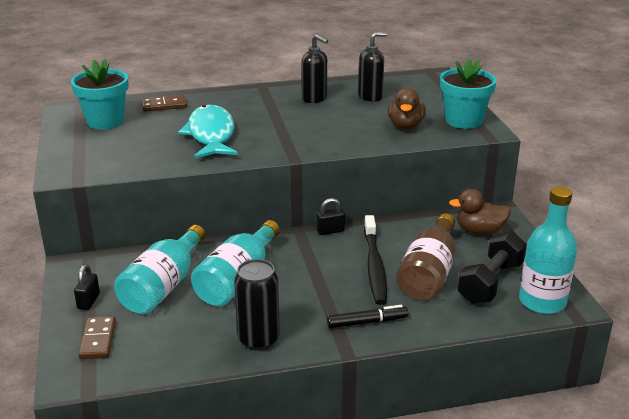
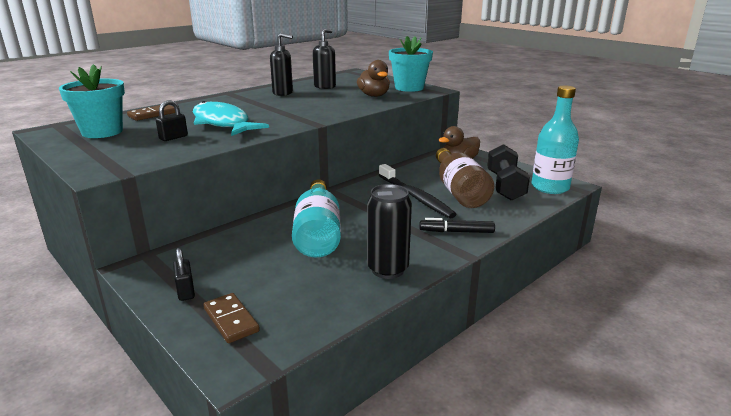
camera: 30 degrees left, 5 degrees down
(163, 286) = (253, 257): turquoise bottle -> none
(330, 231) = (355, 185): black padlock -> black padlock (173, 137)
(367, 322) = (456, 232): black marker -> black marker turned 135 degrees counterclockwise

